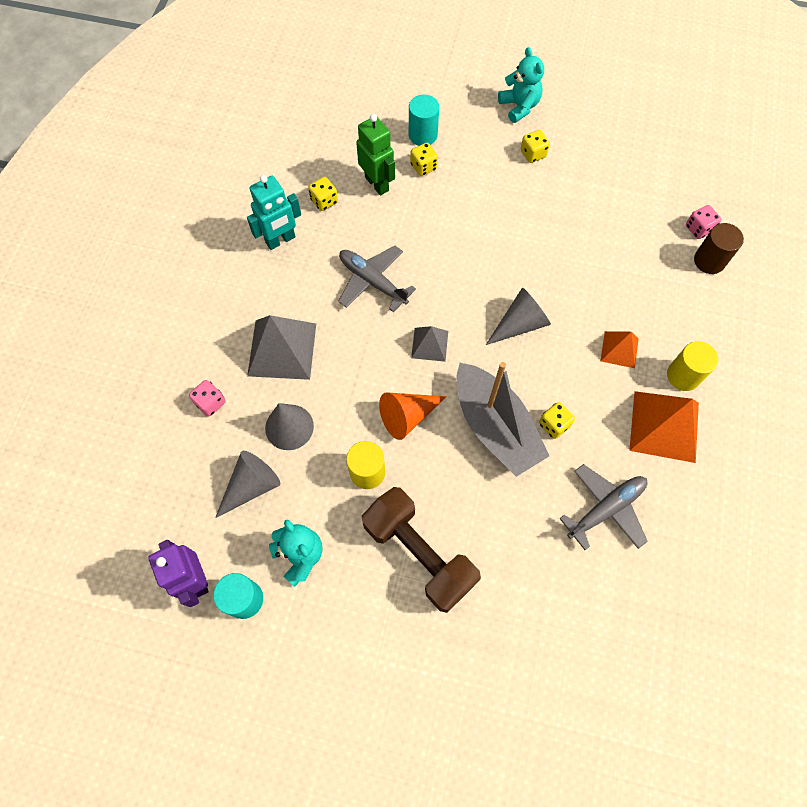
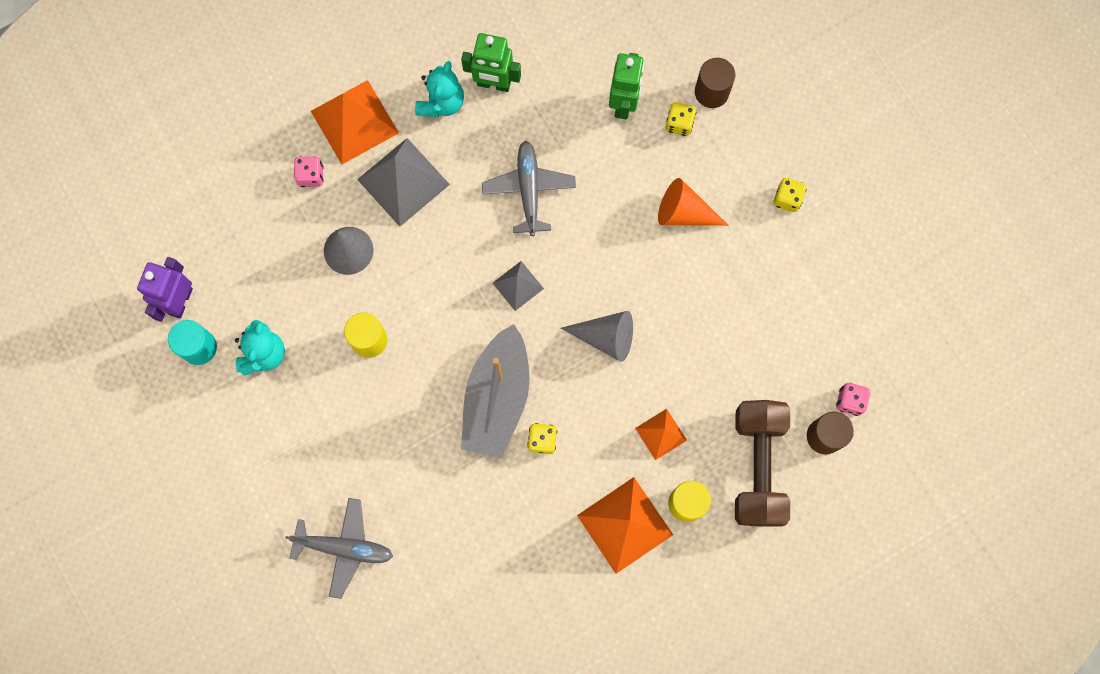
camera: 45 degrees right, 10 degrees up
(207, 341) = (354, 121): none -> orange pyramid
(251, 486) = (279, 270): grey cone -> none
(280, 240) = (494, 84): turquoise robot -> green robot
(324, 201) = (564, 80): yellow dice -> none
(407, 416) = (441, 326): orange cone -> orange cone (684, 212)
(419, 554) = (344, 434): brown dumbbell -> brown dumbbell (757, 466)
(423, 135) = (711, 92): turquoise cylinder -> brown cylinder
(519, 106) = (827, 142): turquoise teddy bear -> turquoise teddy bear (441, 102)
(606, 508) = (510, 537): grey plane -> grey plane (345, 547)

